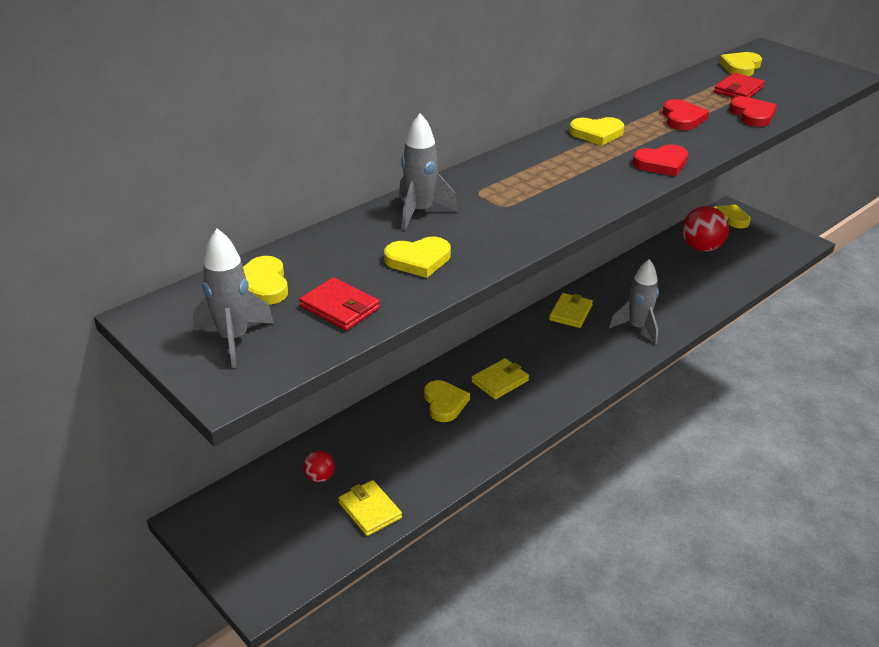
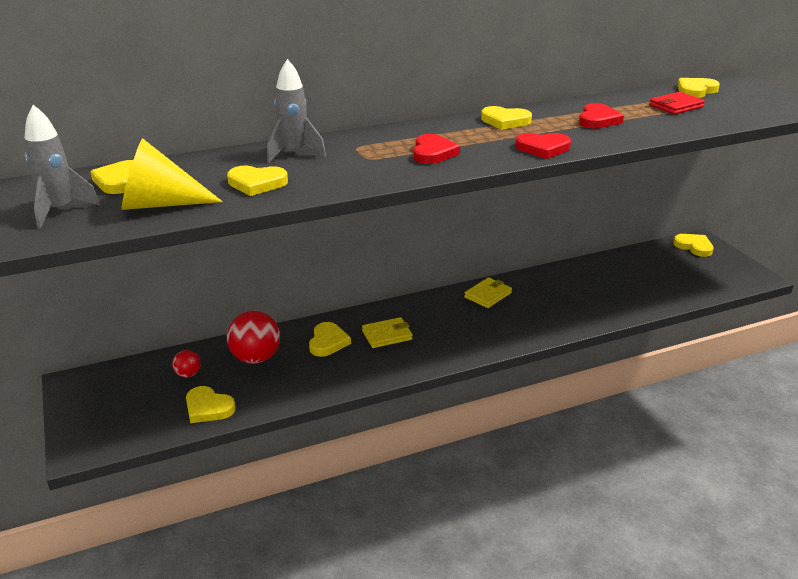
camera: 20 degrees right, 5 degrees down
(339, 307) = (160, 204): red wallet -> yellow cone
(370, 510) = (208, 408): yellow wallet -> yellow heart
(637, 328) = (541, 318): grey rocket -> none
(701, 248) = (649, 266): red ball -> red ball (256, 358)
(752, 115) = (671, 125): red heart -> red heart (433, 153)

